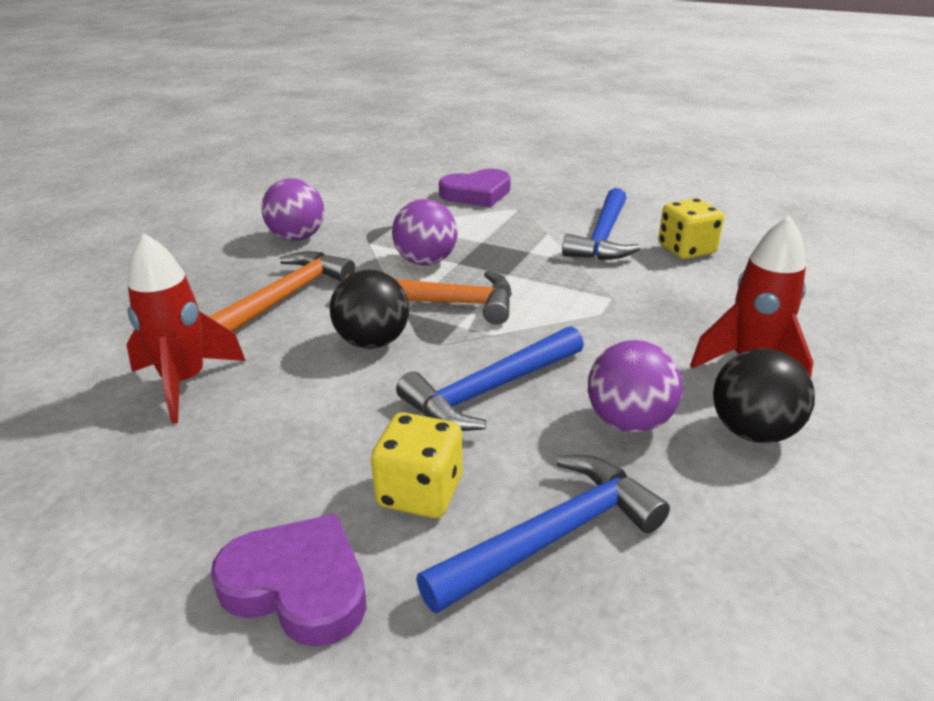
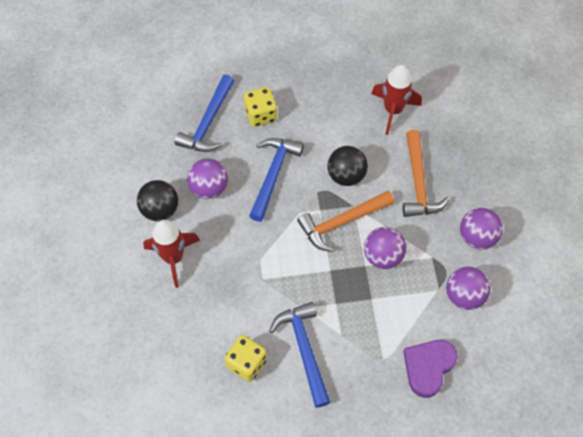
camera: 145 degrees right, 30 degrees up
(298, 585) = (268, 68): purple heart -> none
(377, 213) = (464, 296): none -> purple ball

